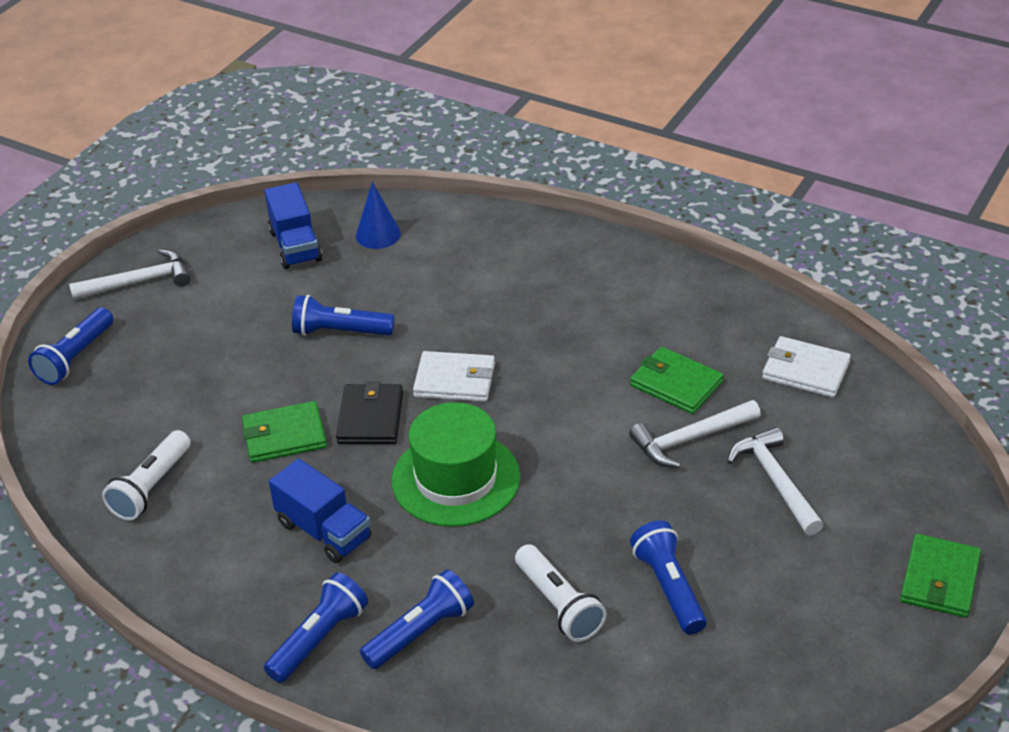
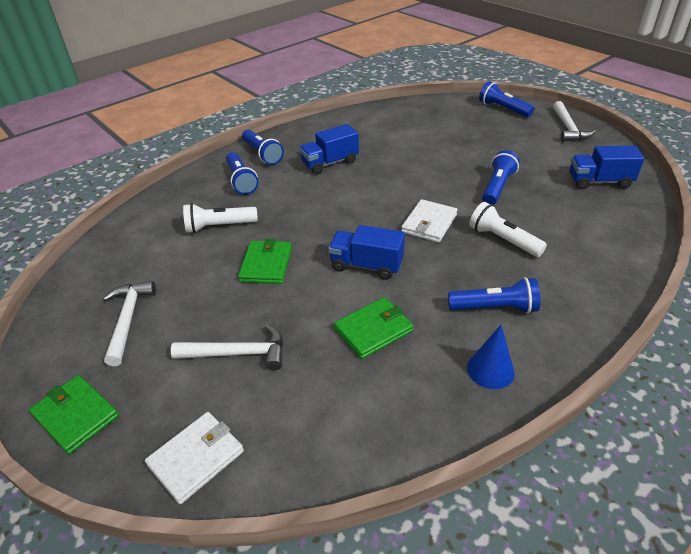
camera: 110 degrees right, 0 degrees up
(151, 487) = (393, 122): white flashlight -> white flashlight (503, 240)
(284, 435) = (410, 159): green wallet -> green wallet (266, 264)
(370, 418) = (409, 188): black wallet -> none
(378, 234) = (610, 217): blue cone -> blue cone (490, 370)
(456, 479) = (339, 209): green hat -> none
(570, 417) = (366, 265): none -> blue truck
(669, 588) = (193, 271): blue flashlight -> blue flashlight (495, 308)
(691, 439) = (309, 320): white hammer -> white hammer (128, 320)
(805, 370) = (347, 425): white wallet -> white wallet (196, 458)

